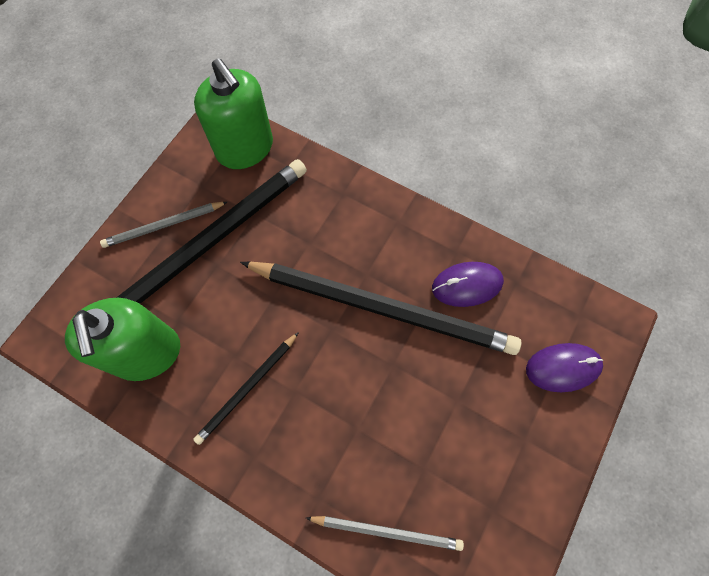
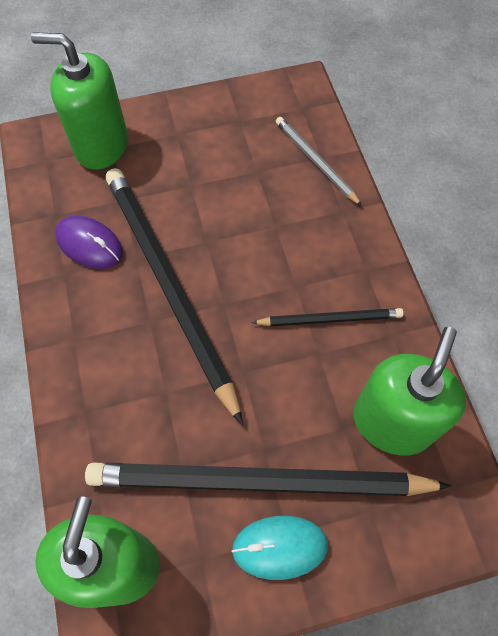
camera: 135 degrees left, 5 degrees down
(163, 225) = (279, 547): grey pencil -> turquoise mouse
(563, 368) = (101, 145): purple mouse -> green soap dispenser

